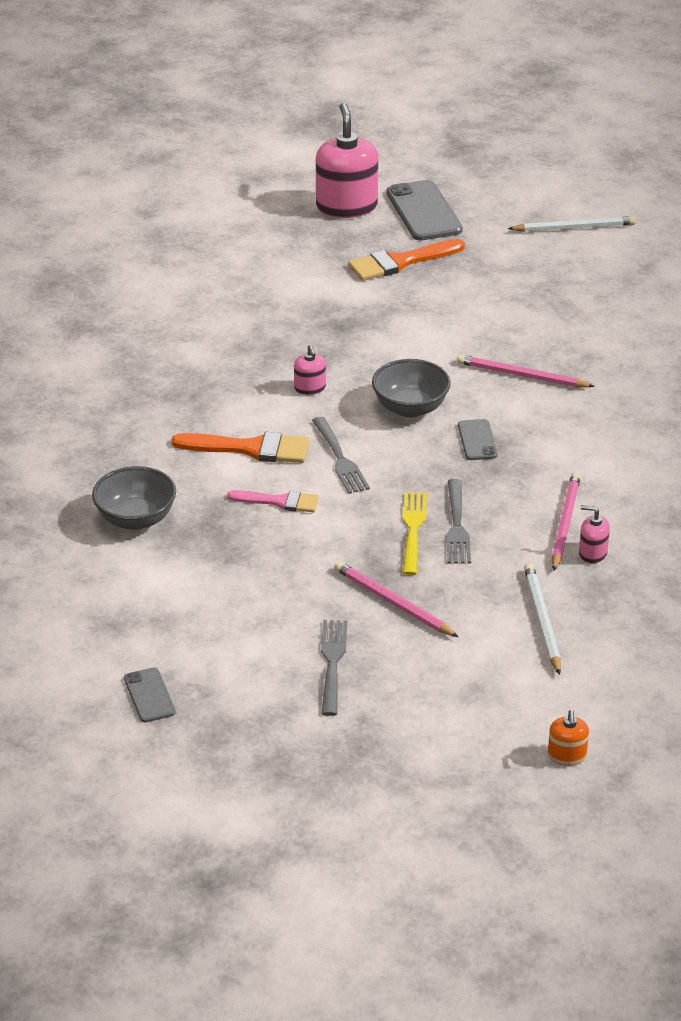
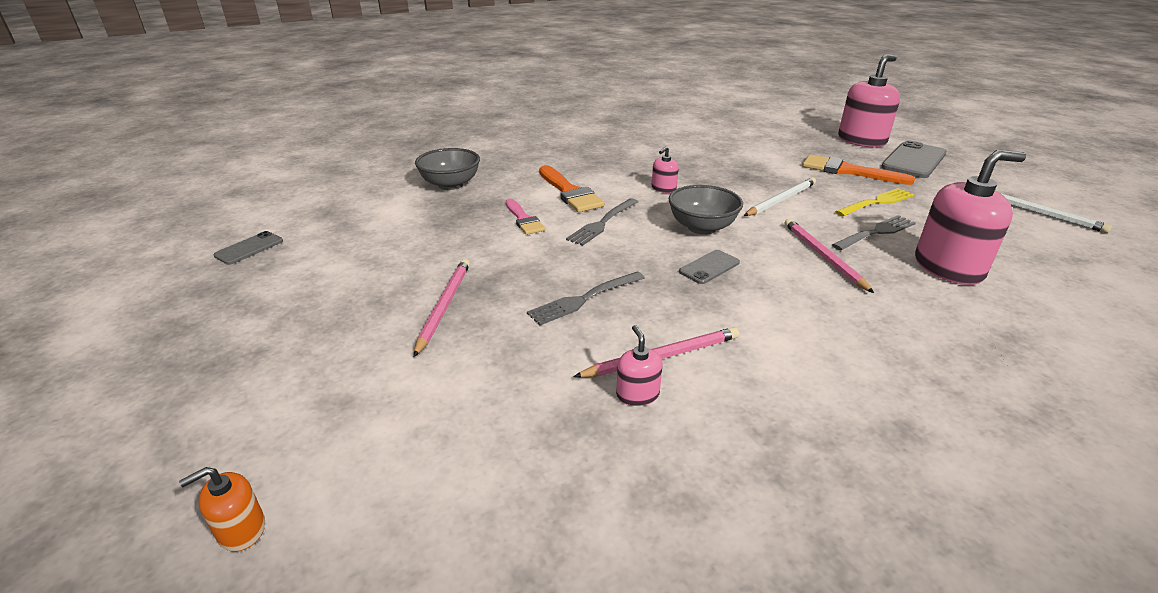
camera: 55 degrees right, 5 degrees down
(332, 663) = (335, 307): grey fork -> grey fork (876, 232)
(413, 529) = (554, 281): yellow fork -> yellow fork (876, 202)
(542, 620) = (491, 403): white pencil -> white pencil (781, 200)
(597, 330) = (948, 268): none -> pink soap dispenser

